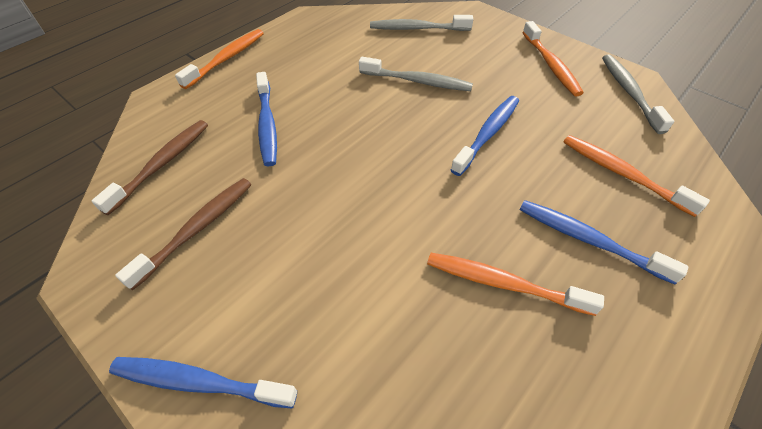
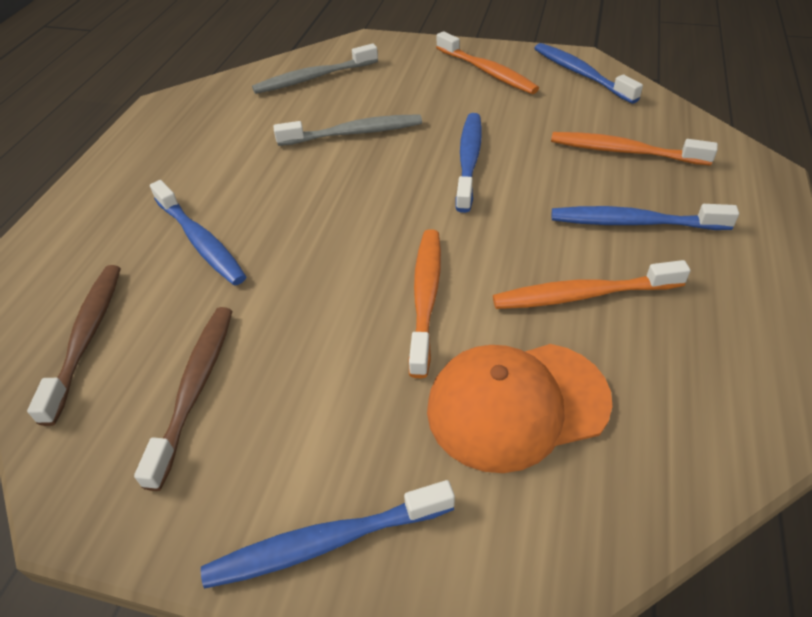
camera: 25 degrees left, 5 degrees down
(226, 59) = (85, 186): orange toothbrush -> orange toothbrush (426, 297)
(392, 349) = (517, 404): none -> orange cap
(629, 92) = (581, 74): grey toothbrush -> blue toothbrush

